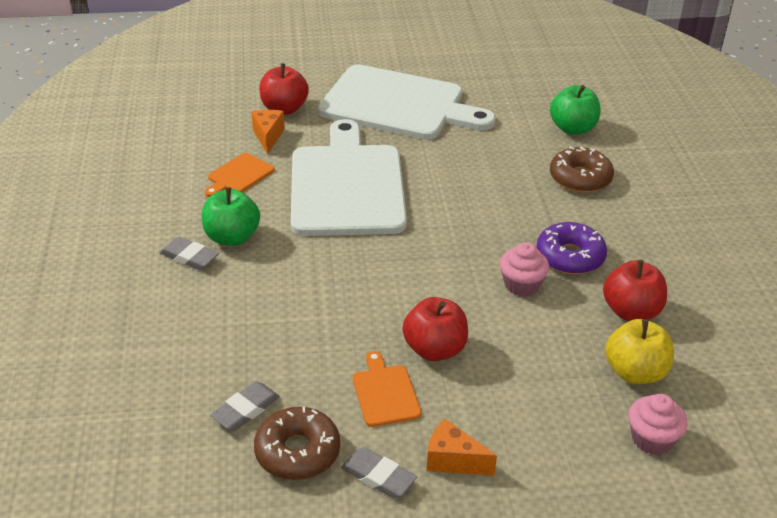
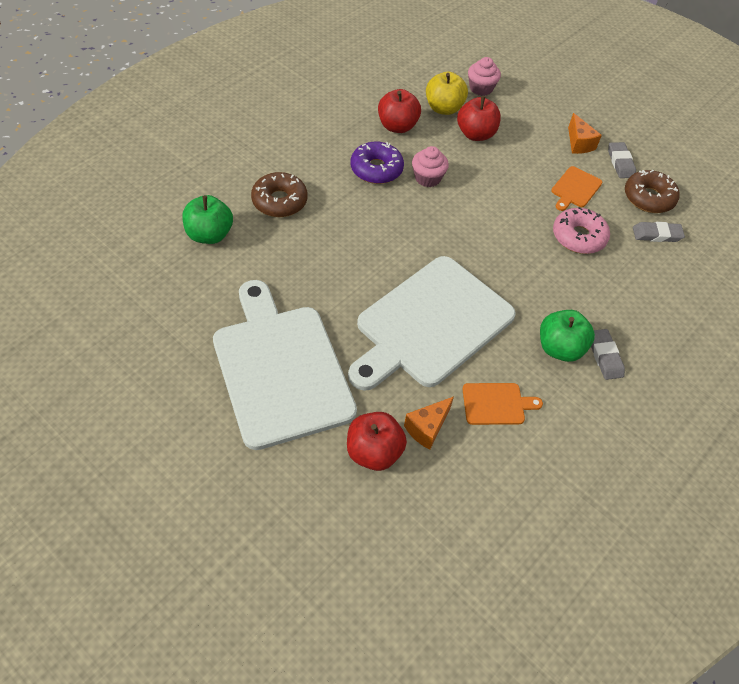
camera: 135 degrees left, 15 degrees up
(320, 341) = (578, 237): none -> pink donut
(434, 349) = (523, 187): red apple -> red apple (475, 134)

